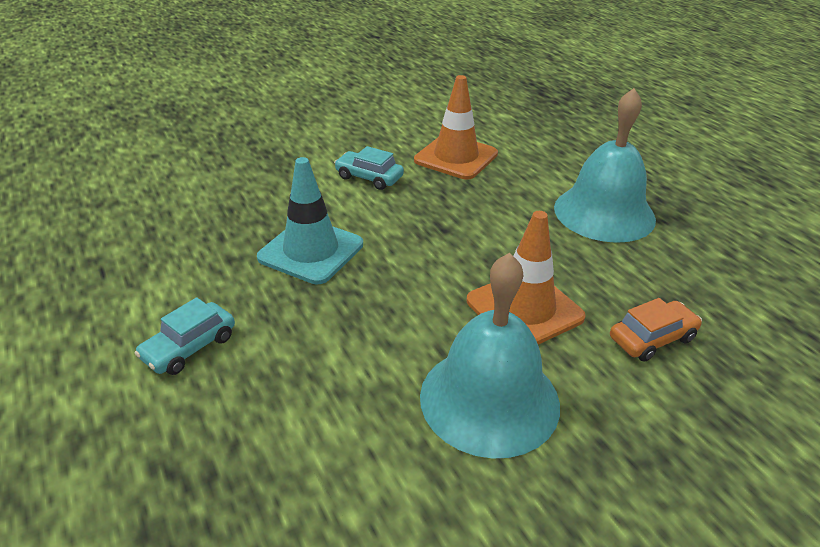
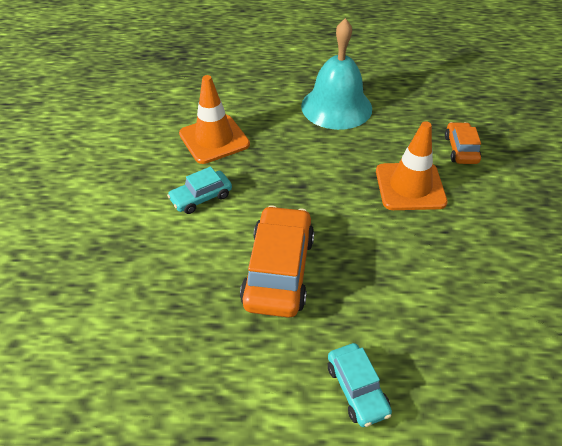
camera: 60 degrees left, 10 degrees up
(311, 251) = (279, 270): turquoise traffic cone -> orange car
(489, 399) = (481, 238): turquoise bell -> none

